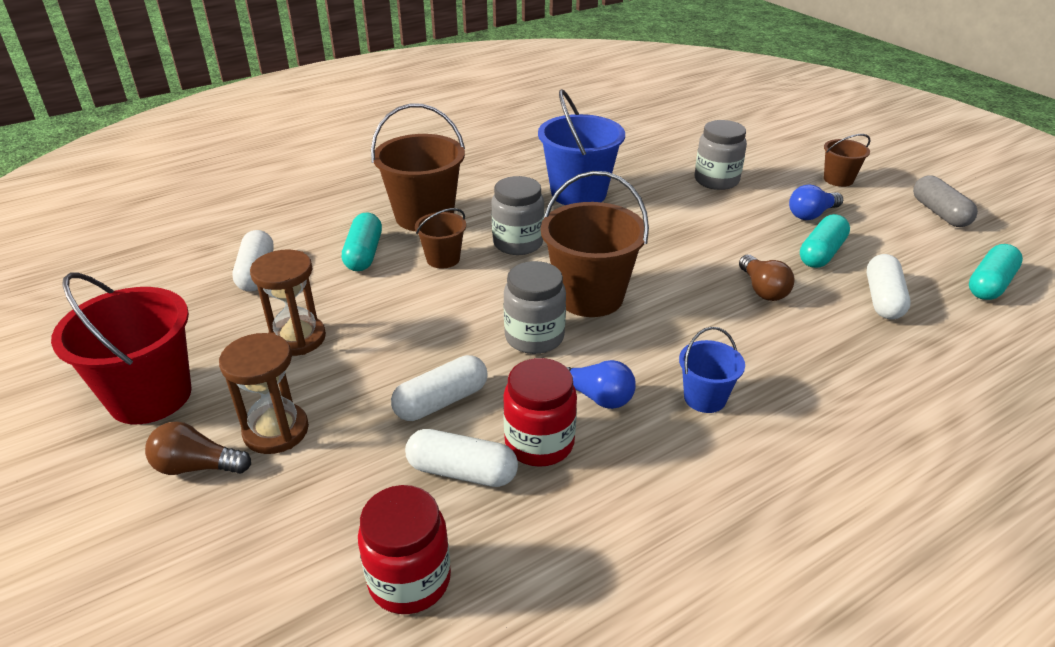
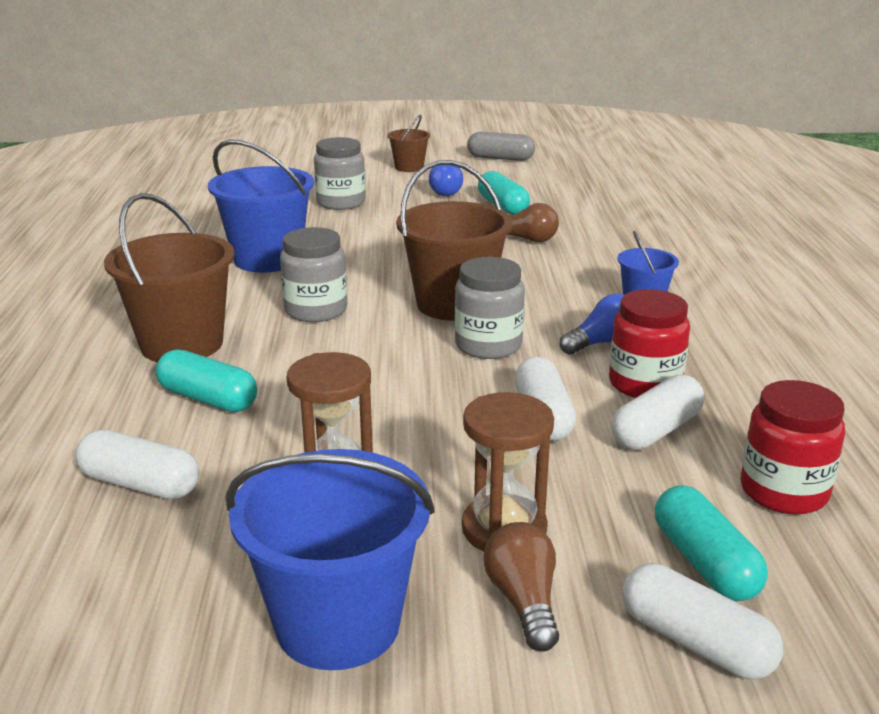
camera: 60 degrees left, 10 degrees down
(150, 396) = (338, 624): red bucket -> blue bucket
(197, 466) = (523, 601): brown light bulb -> brown light bulb turned 135 degrees clockwise
(443, 259) = (289, 355): brown bucket -> none
(882, 299) = (583, 209): white capsule -> white capsule (695, 642)
(989, 284) = (602, 177): turquoise capsule -> turquoise capsule (704, 563)

